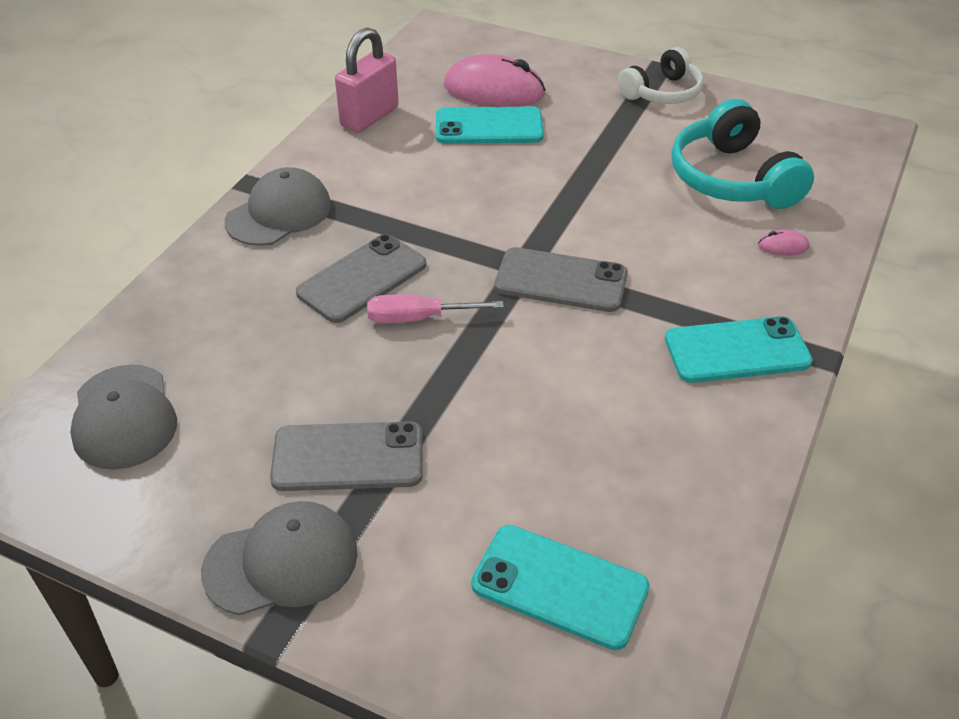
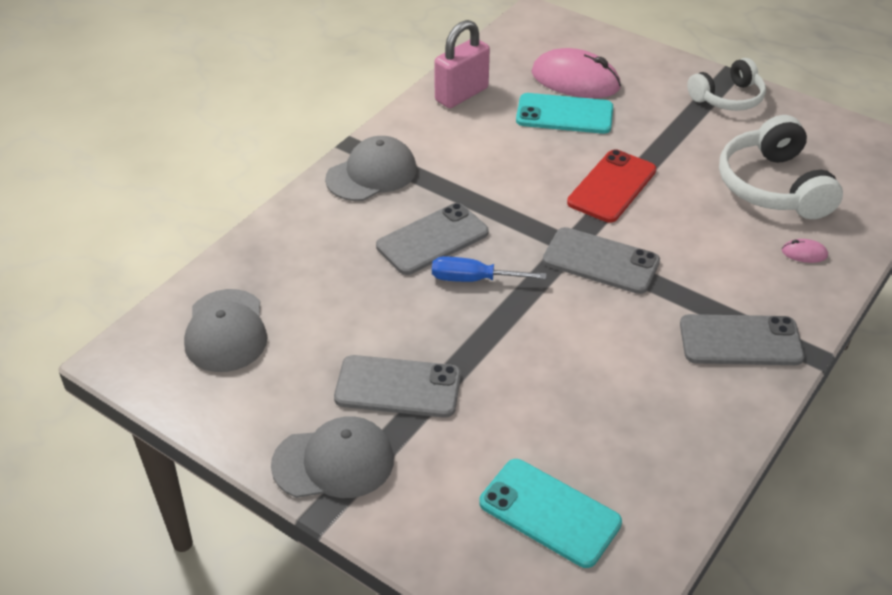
camera: 10 degrees right, 0 degrees up
(418, 318) = (474, 279): pink screwdriver -> blue screwdriver
(557, 198) = (612, 186): none -> red phone
(732, 179) = (773, 186): turquoise headphones -> white headphones
(737, 351) = (740, 341): turquoise phone -> grey phone

